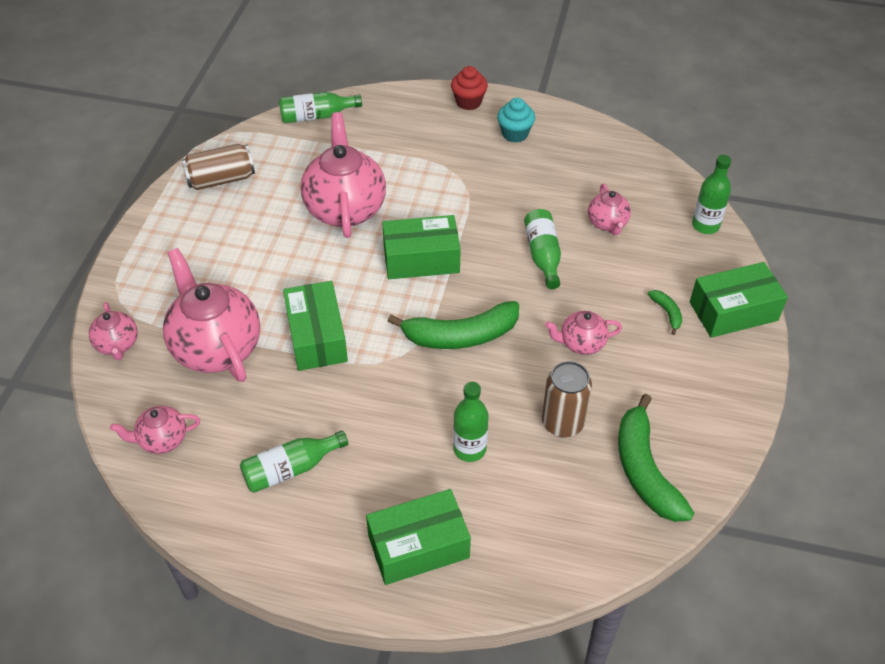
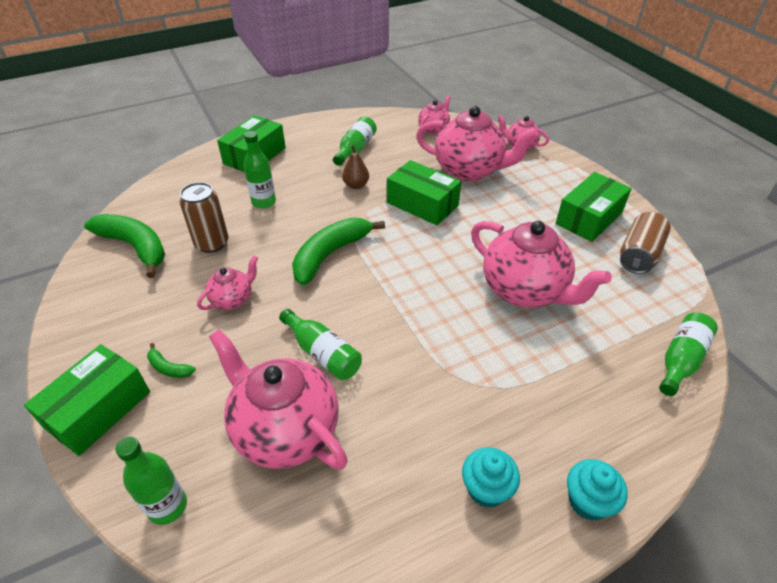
camera: 140 degrees right, 5 degrees down
(351, 407) = (356, 185): none -> brown pear
(421, 259) = (418, 288): green box -> green box (589, 218)
(468, 102) = (588, 501): red cupcake -> turquoise cupcake
(607, 223) = (285, 430): pink teapot -> pink teapot, size x1.99

